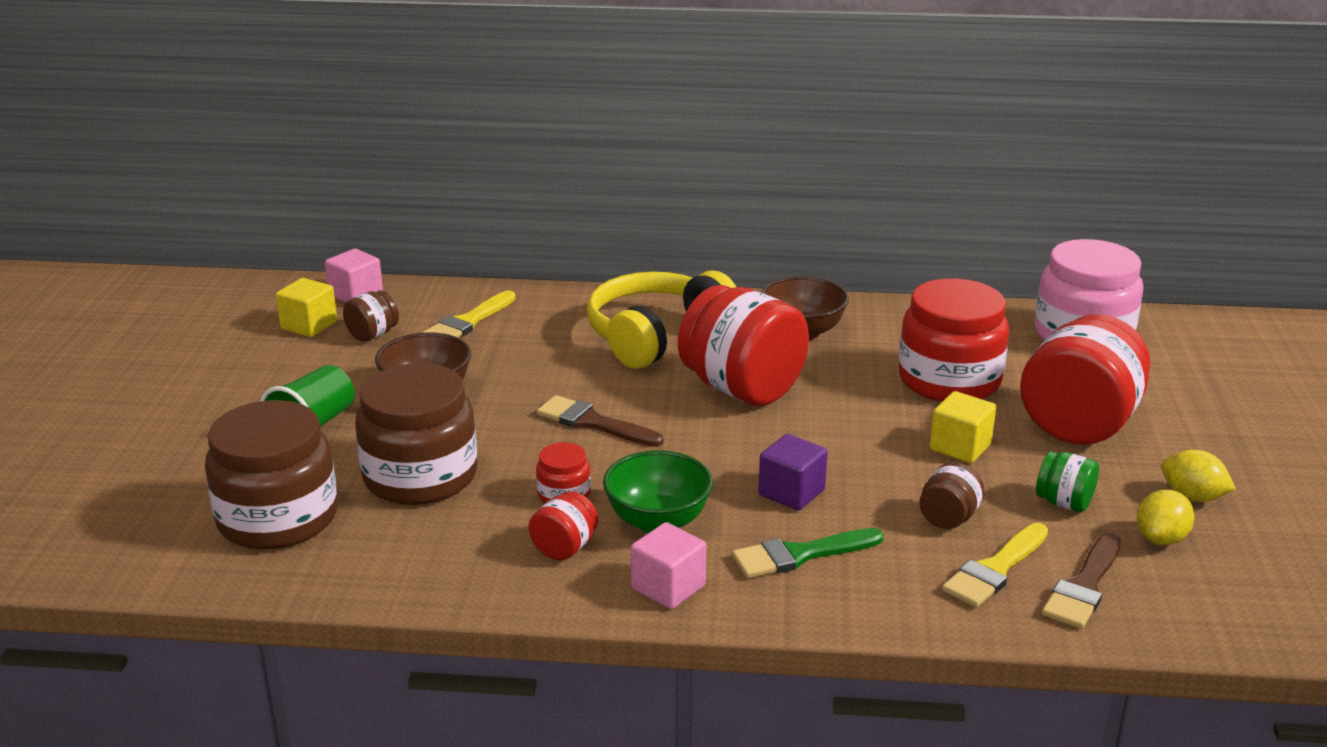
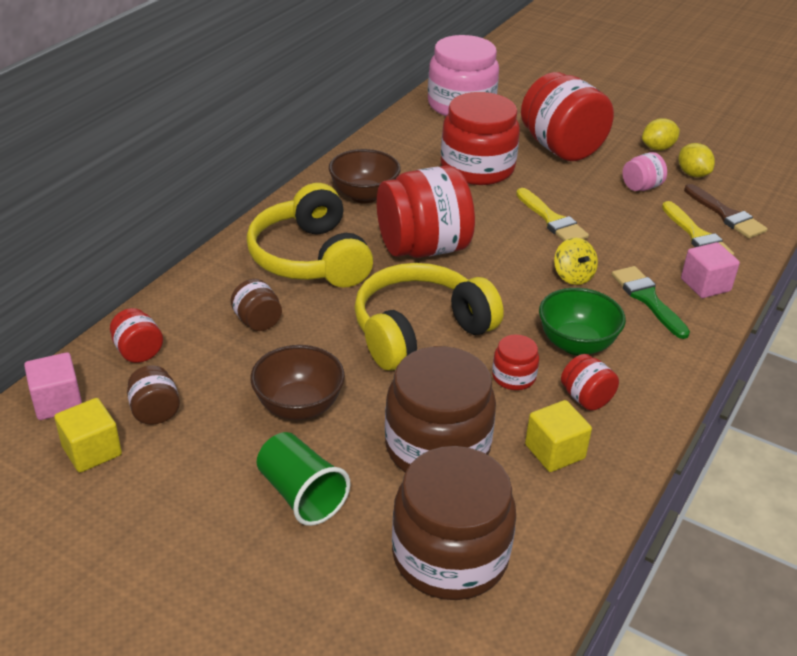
camera: 65 degrees left, 10 degrees up
(443, 304) = (138, 351): none -> red jar
(468, 322) = (189, 347): yellow brush -> yellow brush (552, 220)
(593, 423) = (419, 331): brown brush -> yellow headphones
(668, 587) = (658, 365): pink cube -> pink cube (705, 285)
(791, 492) = (573, 276): purple cube -> yellow spinning top
(799, 555) = (647, 299): green brush -> green brush turned 150 degrees clockwise
(948, 518) = (636, 230): brown jar -> brown jar (257, 321)
(960, 447) = (559, 195): yellow cube -> yellow cube (554, 451)
(1064, 503) = (641, 187): green jar -> pink jar

